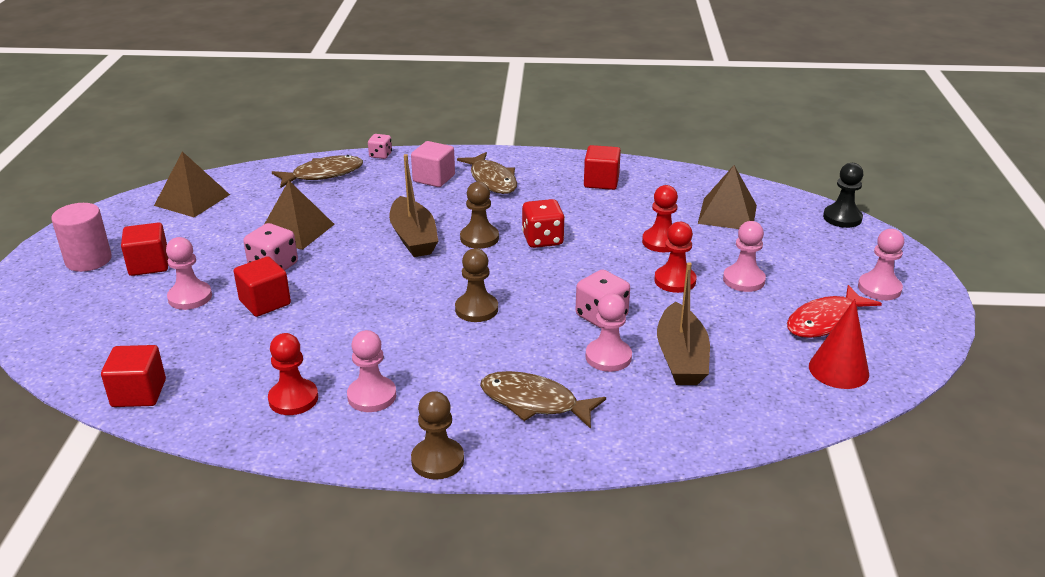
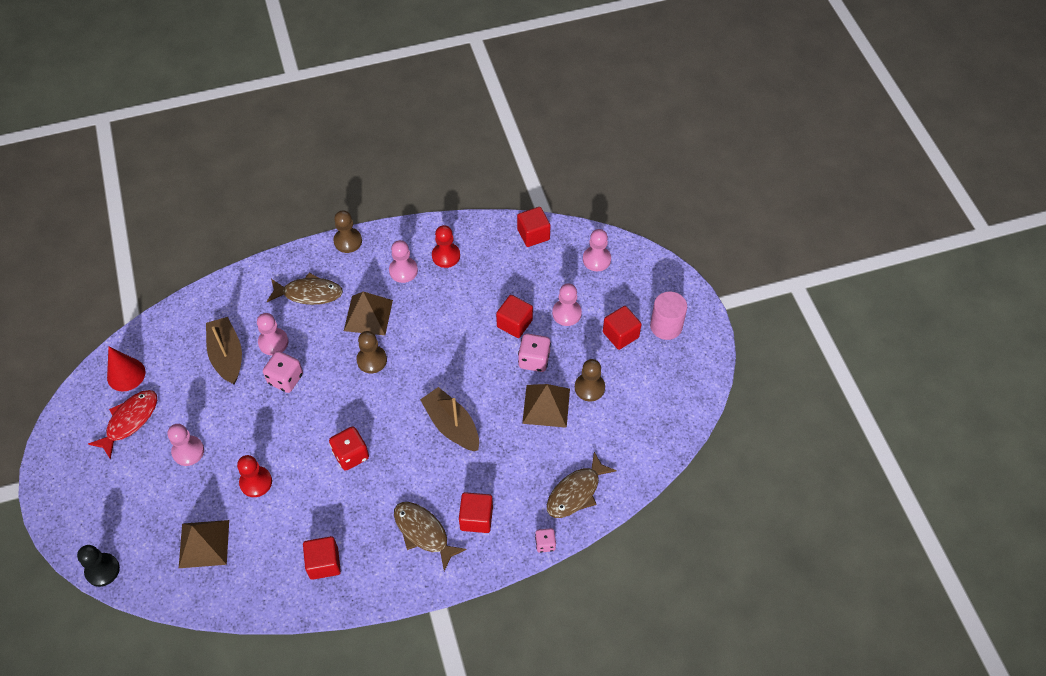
camera: 160 degrees right, 25 degrees up
(192, 200) = (656, 418): brown pyramid -> brown pyramid (368, 315)
(434, 178) = (476, 518): pink cube -> red cube
(479, 238) = (401, 441): brown pawn -> brown pawn (589, 388)
(675, 281) = (239, 434): red pawn -> none
(879, 288) = (86, 473): pink pawn -> pink pawn (596, 259)

